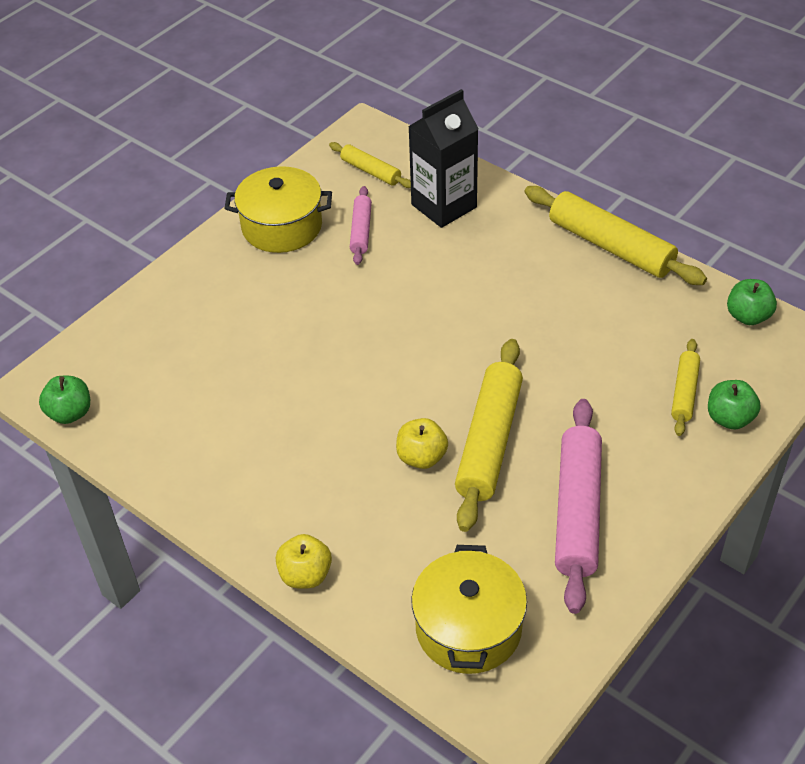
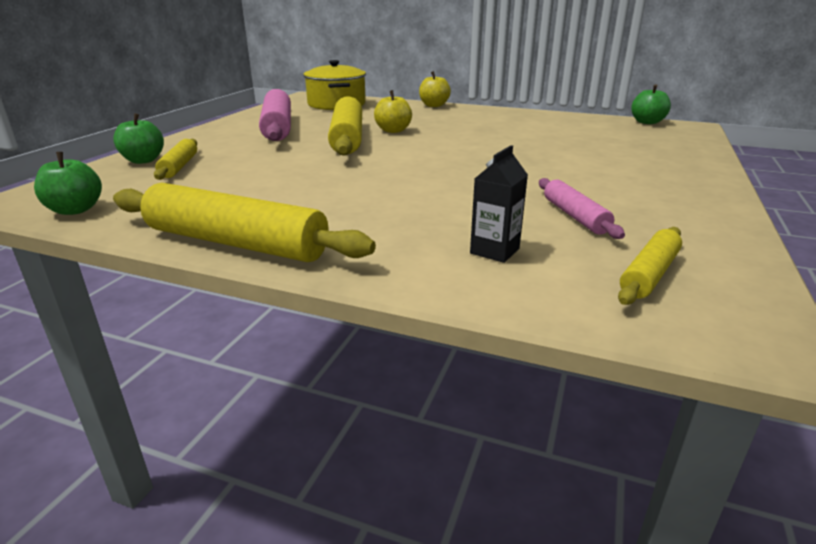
camera: 160 degrees right, 20 degrees down
(282, 226) = (670, 208): yellow pot -> none
(370, 171) = (649, 274): yellow rolling pin -> yellow rolling pin turned 75 degrees counterclockwise
(444, 206) = (494, 251): black carton -> black carton, size x0.52

